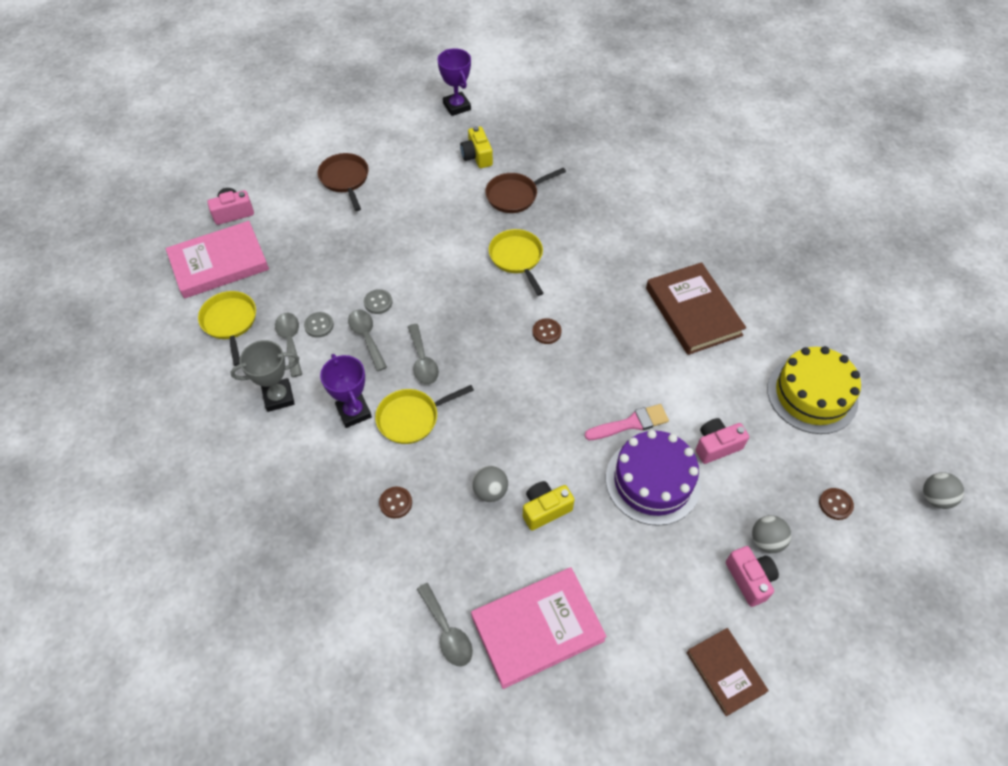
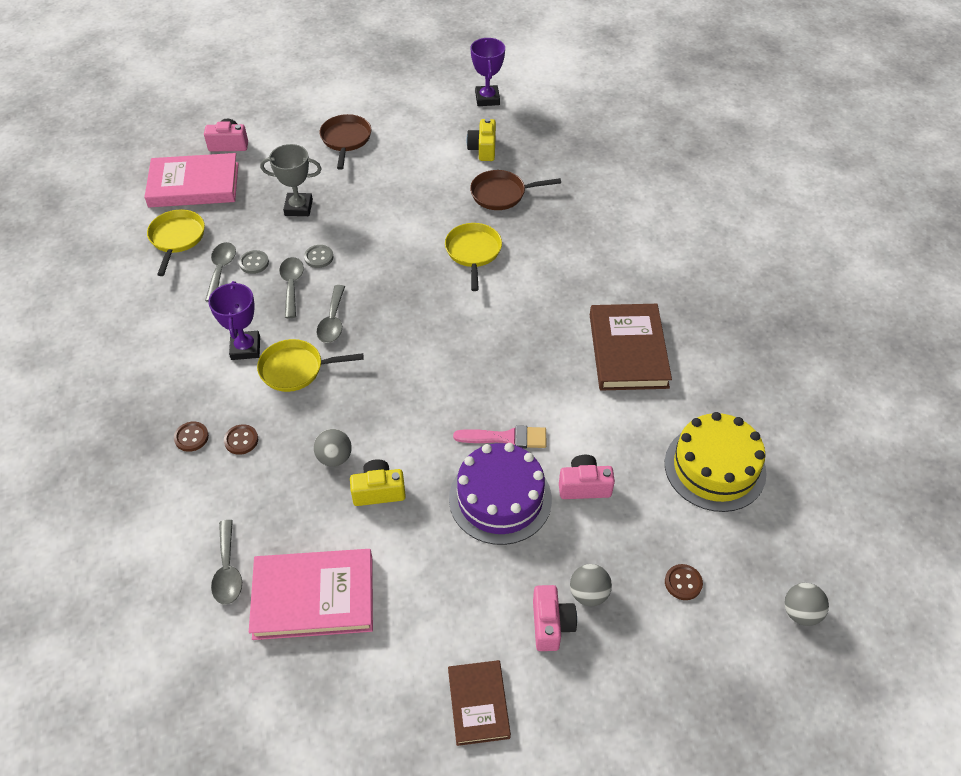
camera: 20 degrees right, 5 degrees down
(278, 397) = (185, 315): grey trophy -> grey trophy (298, 207)
(546, 332) = (466, 328): brown button -> brown button (191, 437)

